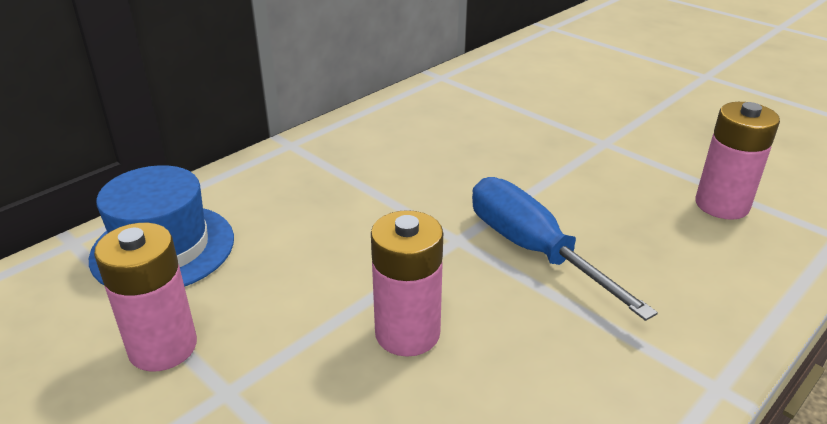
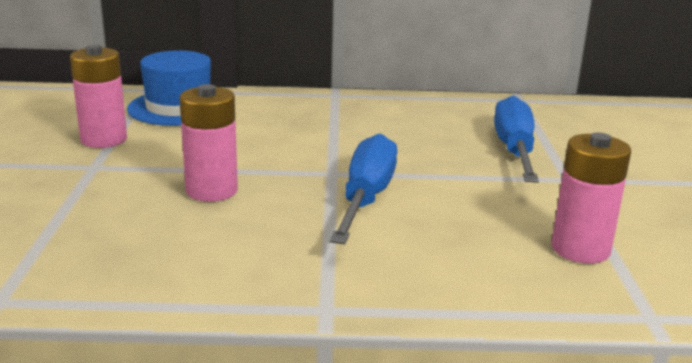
camera: 45 degrees right, 10 degrees down
(528, 133) = (514, 150): none -> blue screwdriver

